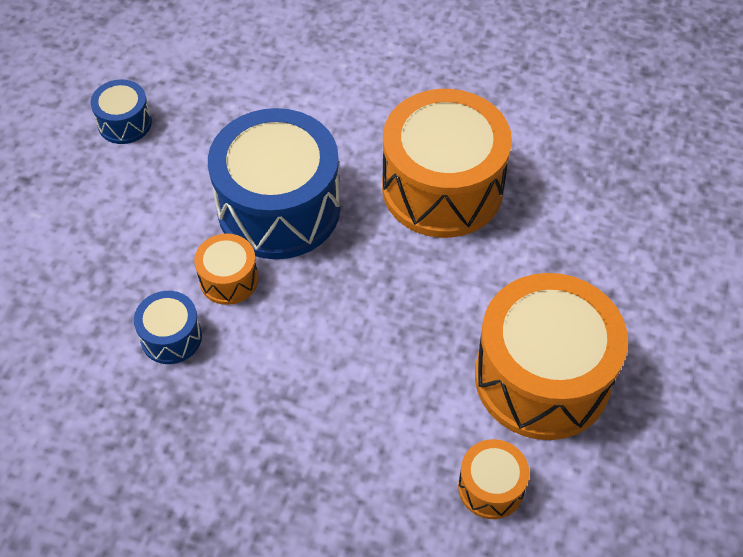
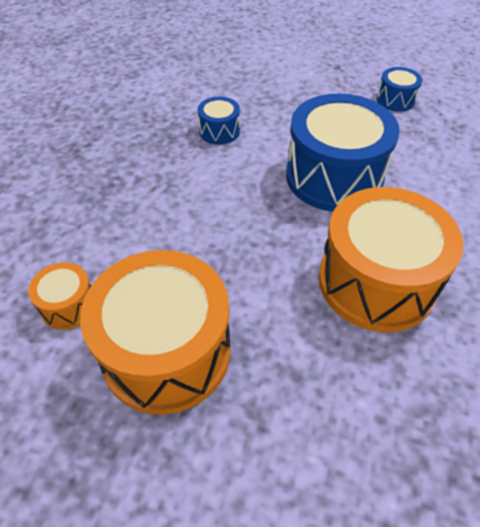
camera: 90 degrees right, 5 degrees down
(229, 279) = (266, 154): orange drum -> none

